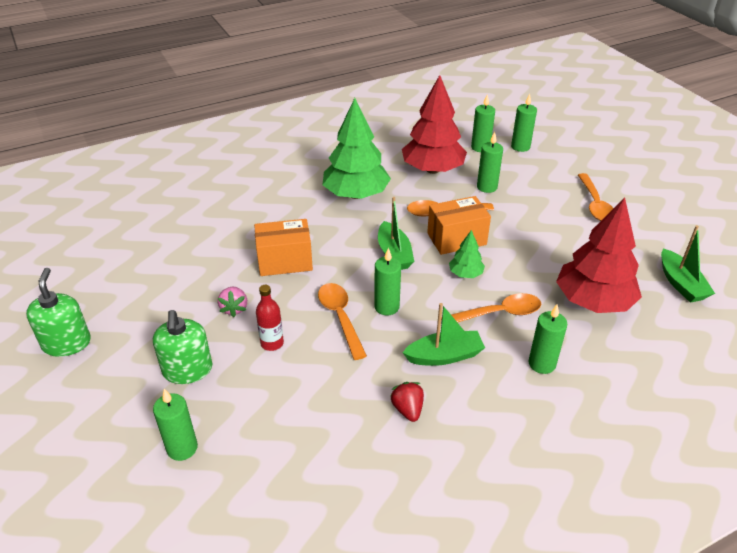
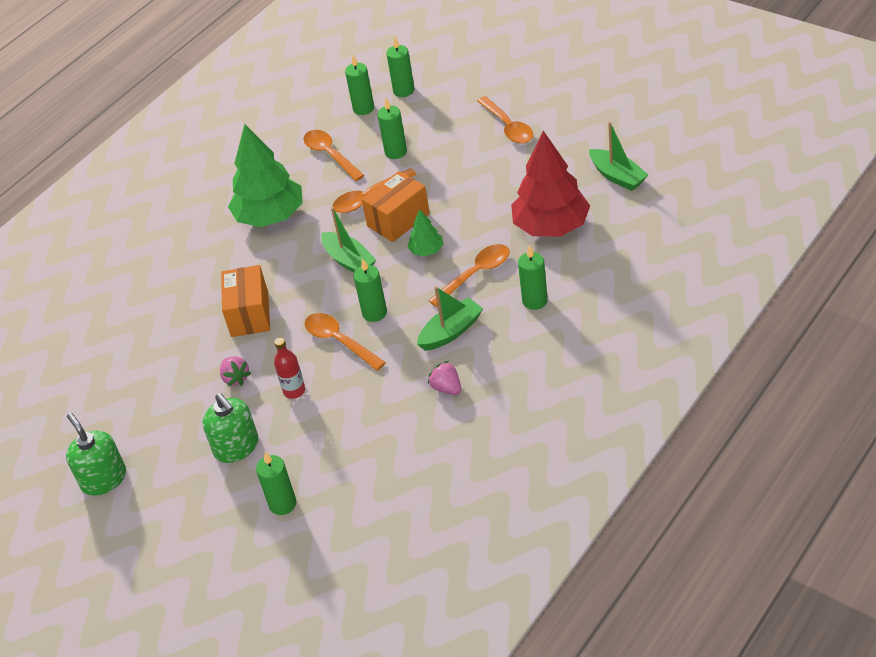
camera: 20 degrees left, 5 degrees up
(285, 261) = (249, 314): orange box -> orange box turned 60 degrees counterclockwise
(407, 409) = (447, 388): red strawberry -> pink strawberry
(432, 169) = (330, 155): red tree -> orange spoon

